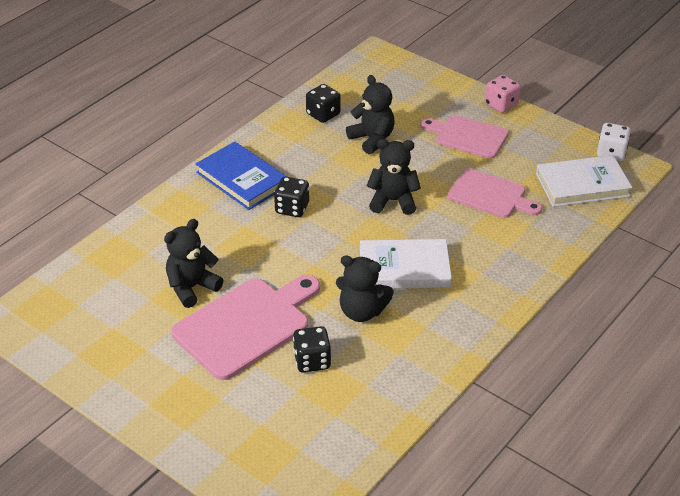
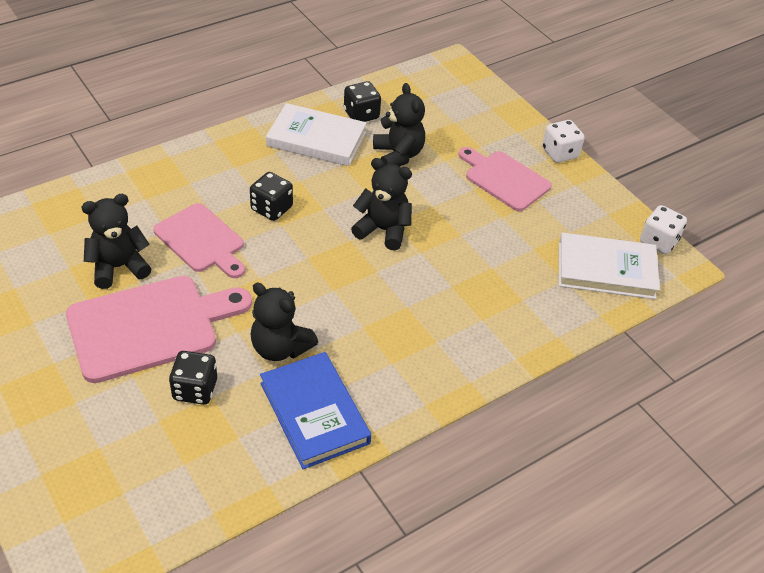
camera: 15 degrees right, 5 degrees up
(242, 179) = (238, 163): blue book -> blue book (314, 413)
(404, 268) = (354, 311): white book -> white book (316, 139)
(490, 195) = (494, 253): pink cutting board -> pink cutting board (201, 241)
(501, 105) = (560, 153): pink dice -> white dice

